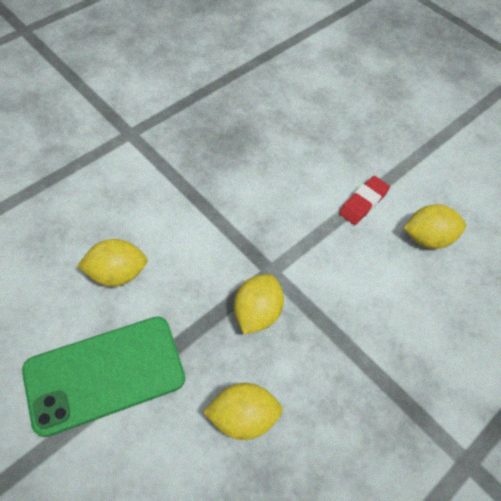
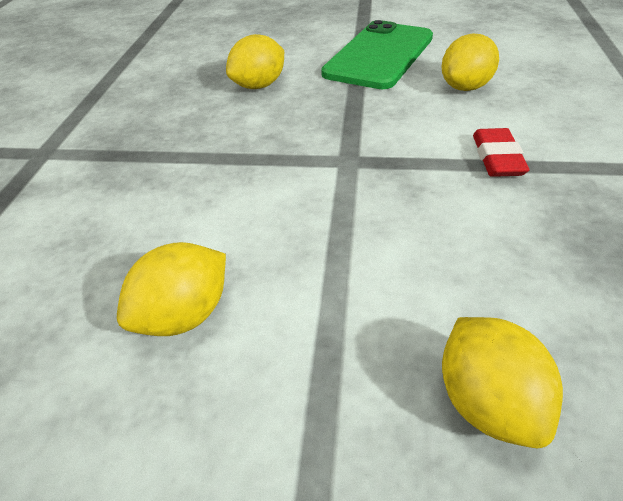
camera: 145 degrees right, 15 degrees down
(257, 313) = (320, 130): yellow lemon -> yellow lemon (488, 404)
(363, 203) = (326, 299): red eraser -> red eraser (497, 158)

